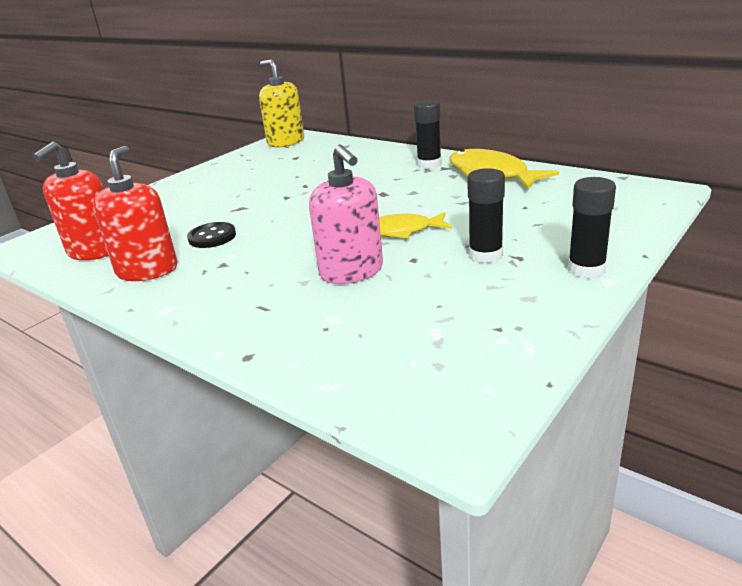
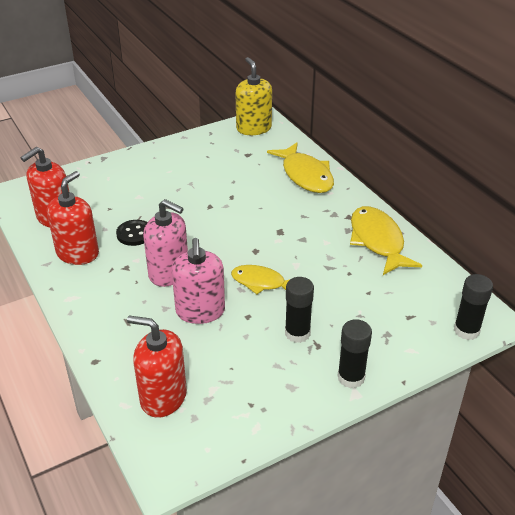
camera: 20 degrees right, 10 degrees up
(283, 254) = (169, 273): none -> pink soap dispenser
(370, 155) = (305, 175): none -> yellow fish
(377, 359) = (163, 397): none -> red soap dispenser
(429, 164) = (341, 207): black glue stick -> black glue stick (466, 330)

